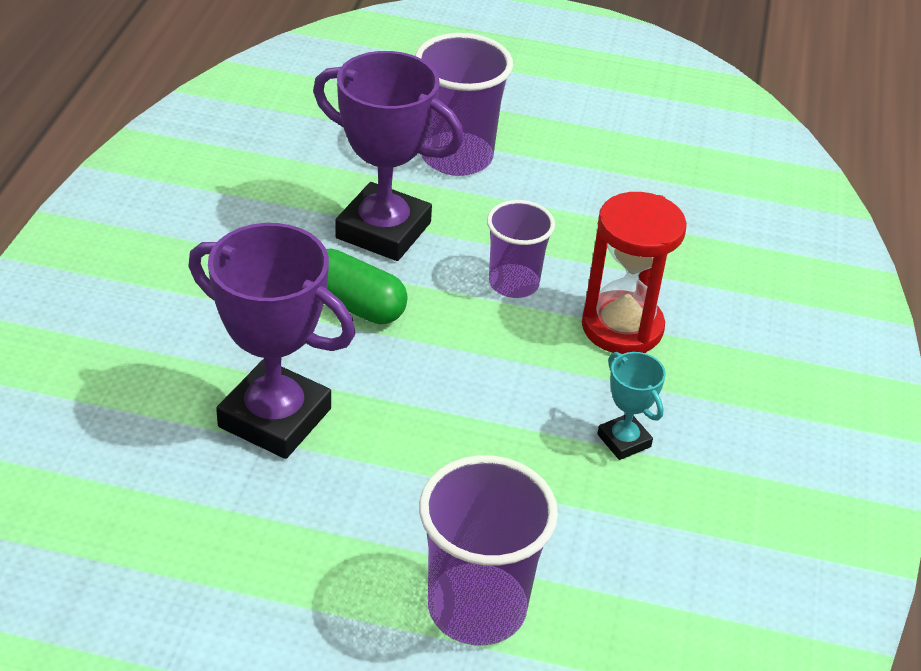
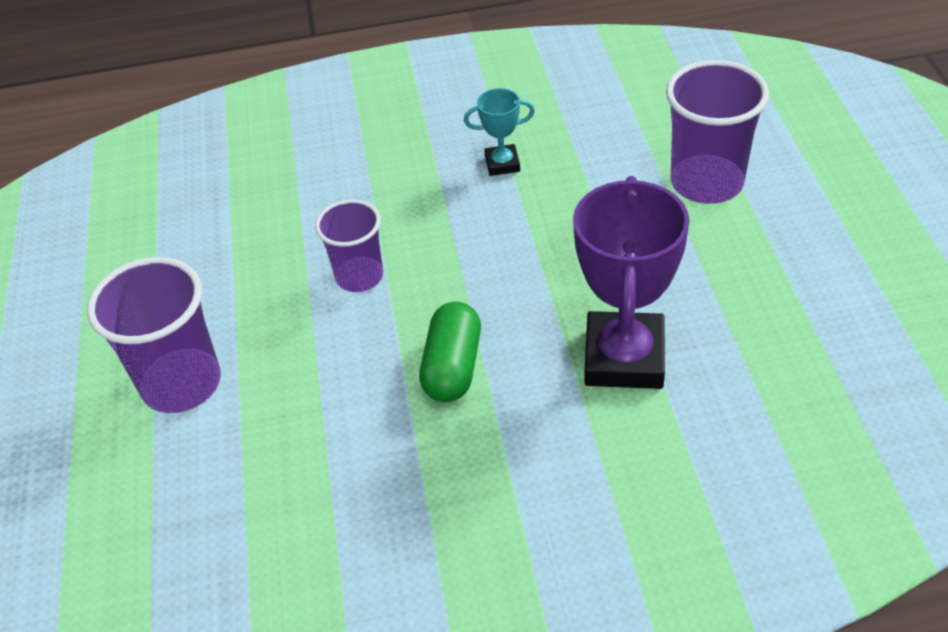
camera: 105 degrees left, 5 degrees up
(383, 230) = (332, 391): purple trophy -> none
(622, 327) = (377, 199): red hourglass -> none
(624, 440) = (502, 164): turquoise trophy -> turquoise trophy turned 45 degrees clockwise

